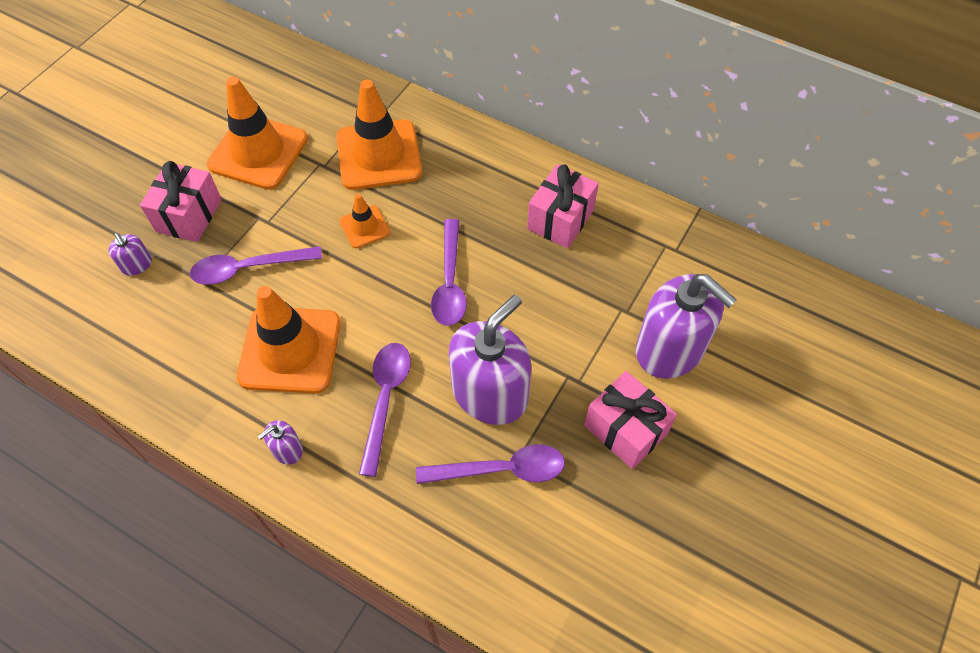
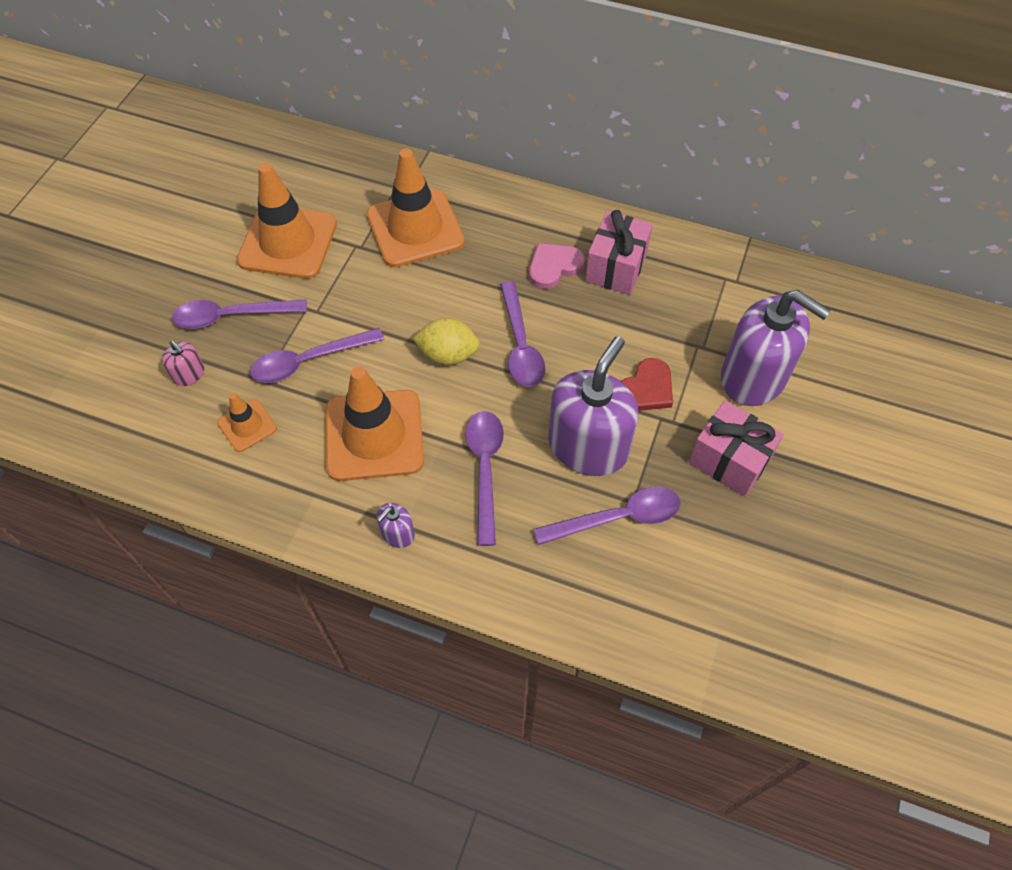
camera: 10 degrees left, 0 degrees up
(137, 265) = (189, 374): purple soap dispenser -> pink soap dispenser
(189, 215) = (231, 316): pink gift -> purple spoon
(364, 227) = (419, 302): orange traffic cone -> orange traffic cone (247, 425)
(379, 282) = (448, 355): none -> yellow lemon
(500, 210) = (554, 267): none -> pink heart
(560, 345) = (646, 389): none -> red heart

